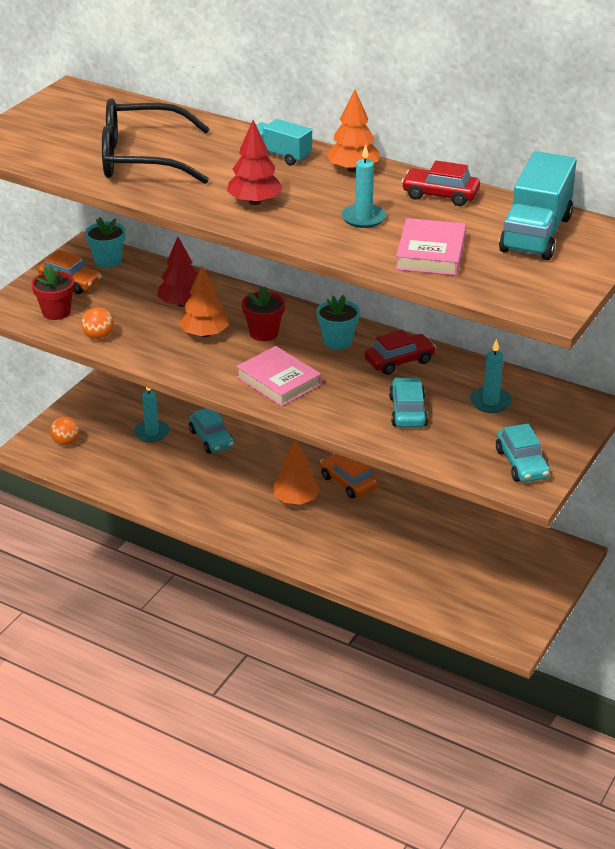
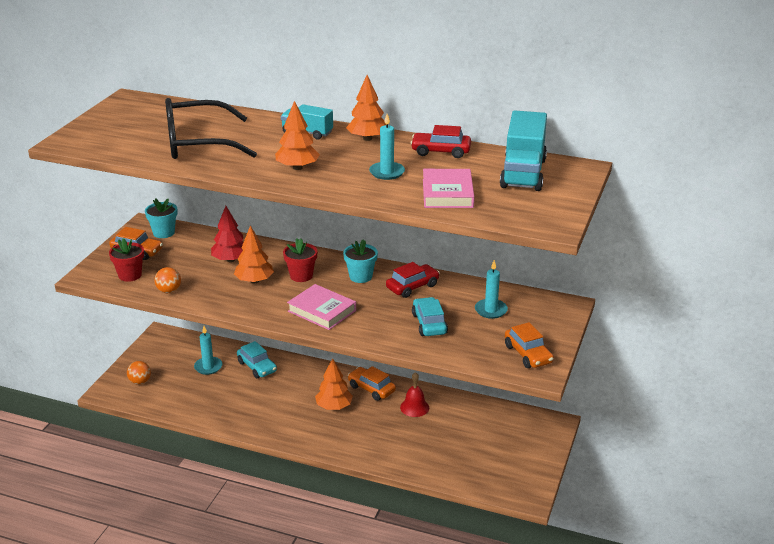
camera: 10 degrees left, 5 degrees down
(255, 202) = (297, 167): red tree -> orange tree
(396, 512) = (414, 407): none -> red bell
(522, 464) = (528, 354): turquoise car -> orange car

